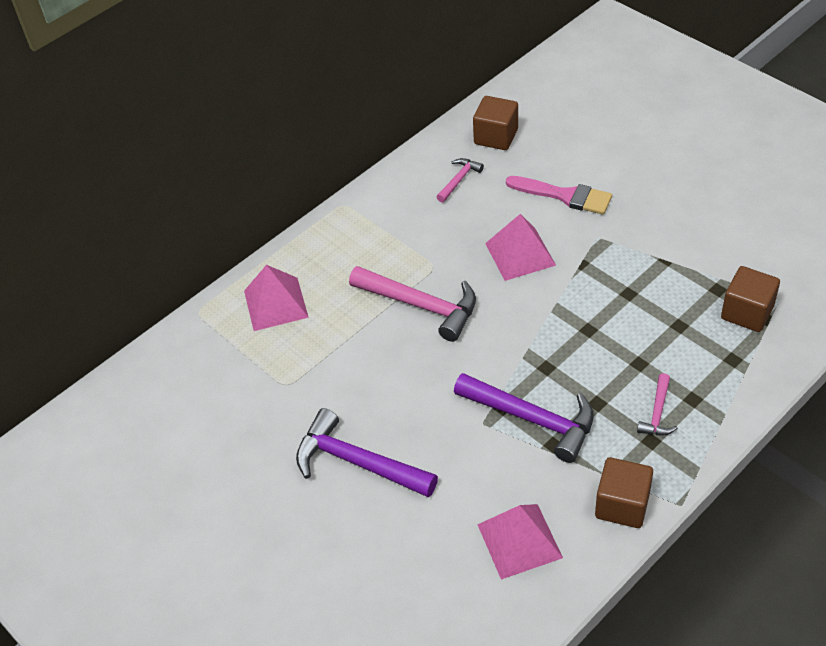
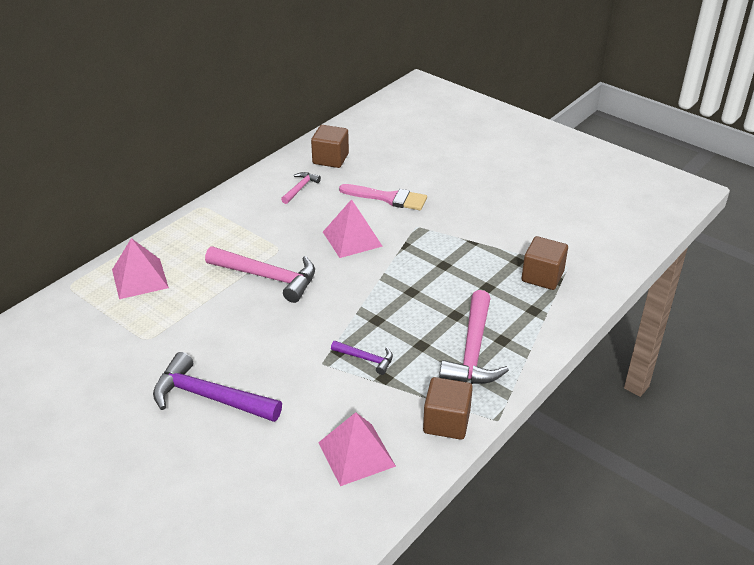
camera: 10 degrees left, 10 degrees down
(533, 419) = (366, 359): purple hammer -> purple hammer, size x0.51
(657, 413) = (473, 351): pink hammer -> pink hammer, size x1.98

